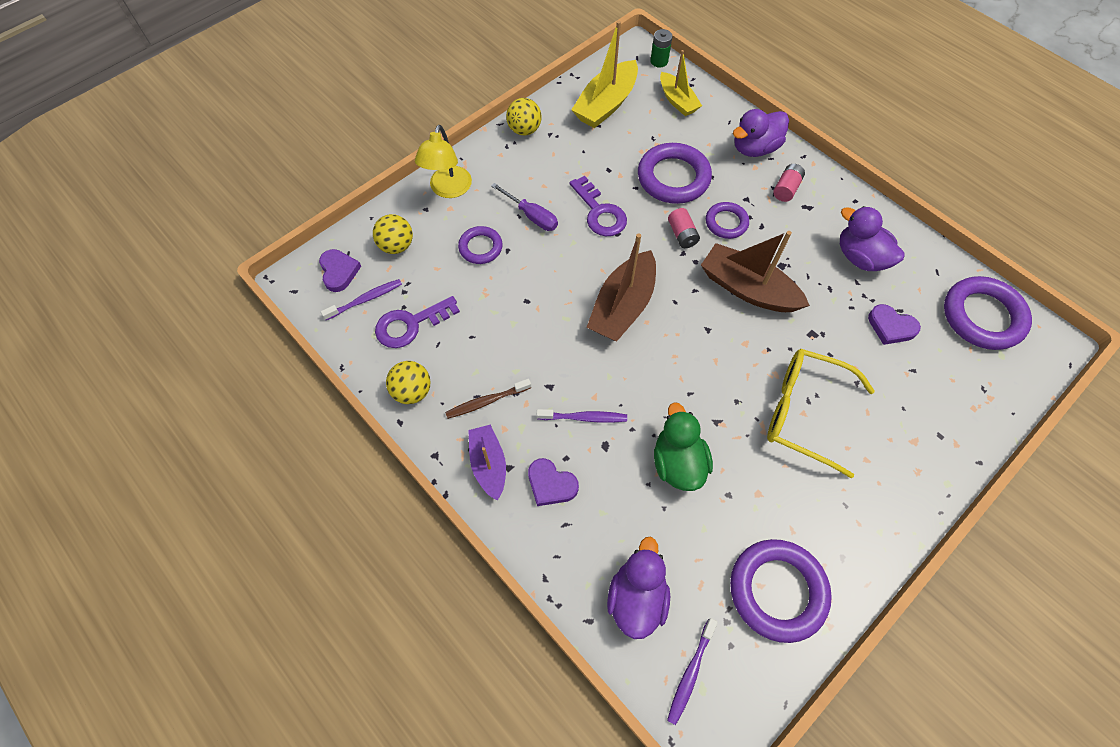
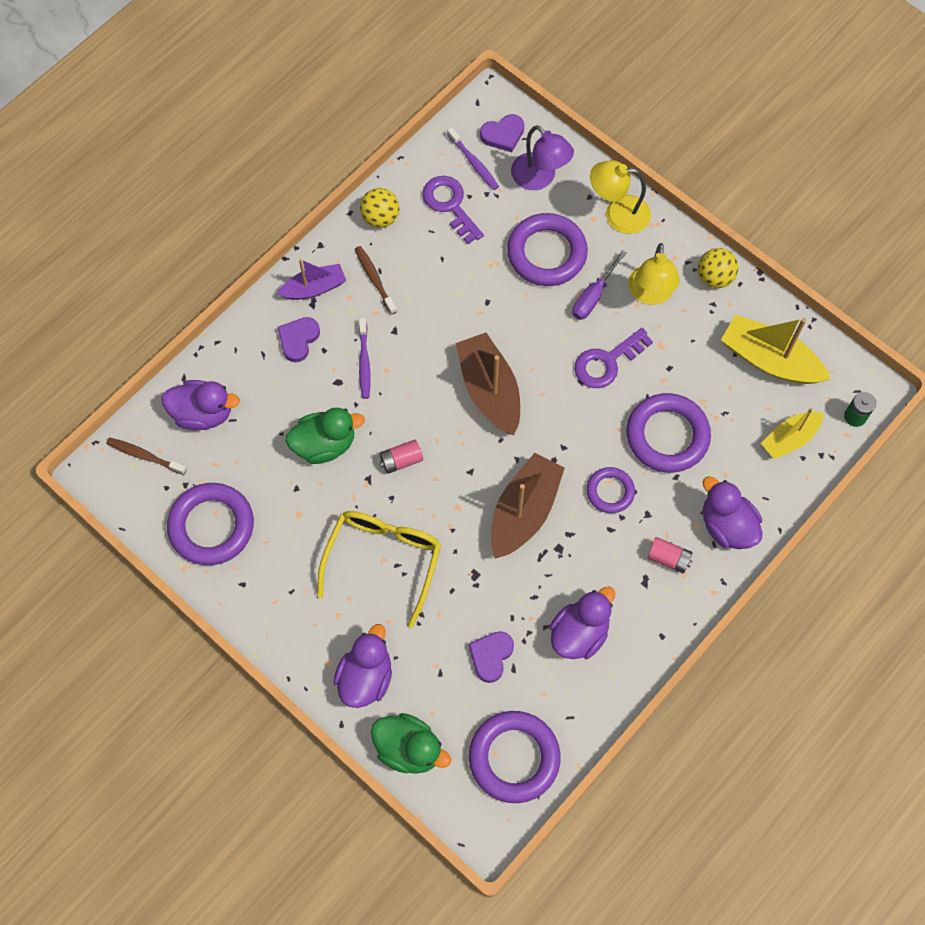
camera: 85 degrees right, 5 degrees up
(396, 246) = (539, 178): yellow ball -> purple lamp
(480, 247) = (546, 253): purple ring -> purple ring, size x1.76
(535, 175) = (650, 294): none -> yellow lamp
(622, 306) = (489, 390): brown boat -> brown boat turned 45 degrees clockwise
(682, 234) = (587, 446): pink battery -> pink battery (401, 460)
(690, 673) = (145, 456): purple toothbrush -> brown toothbrush
(928, 436) = (365, 677): none -> purple duck
(992, 402) = (409, 749): none -> green duck

